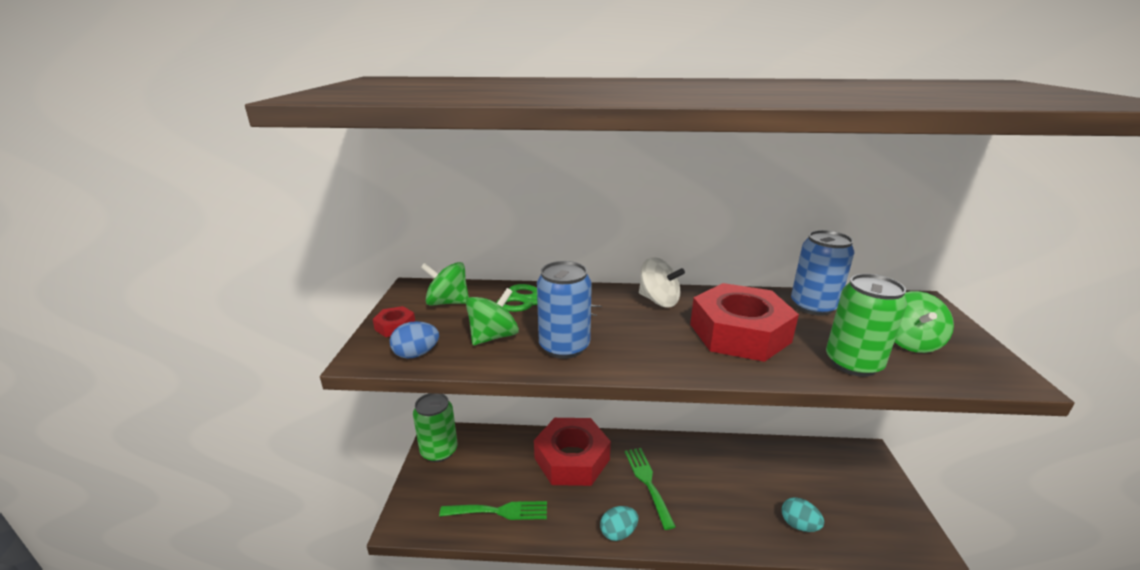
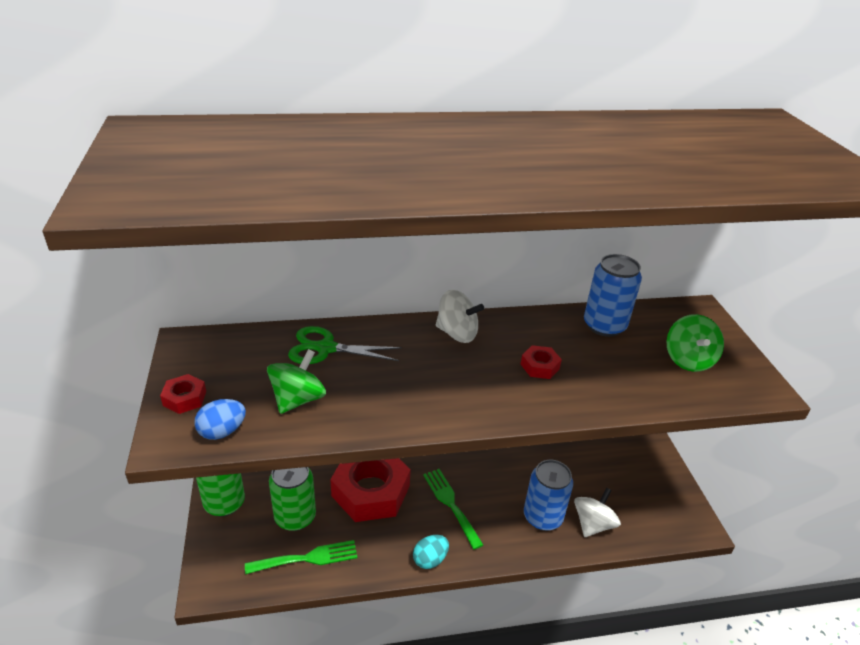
camera: 15 degrees left, 10 degrees up
(447, 302) = (232, 359): green spinning top -> none
(564, 346) = (374, 403): blue can -> blue can (542, 517)
(739, 333) = (539, 366): red nut -> red nut, size x0.41
(799, 525) = (593, 524): turquoise egg -> white spinning top
(853, 363) = (641, 390): green can -> green can (295, 517)

